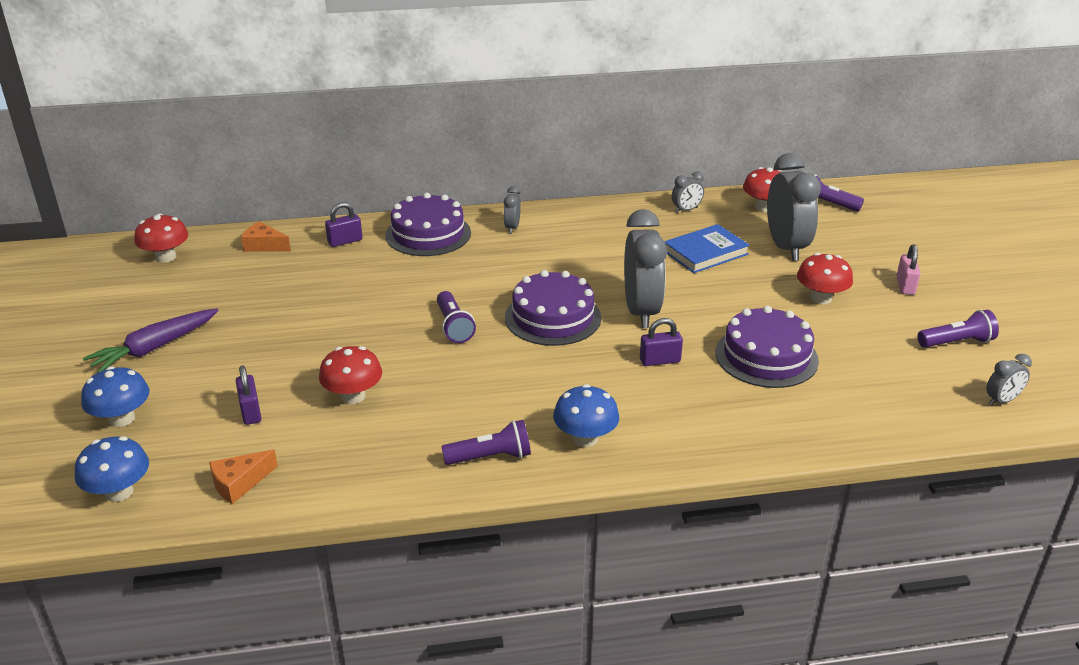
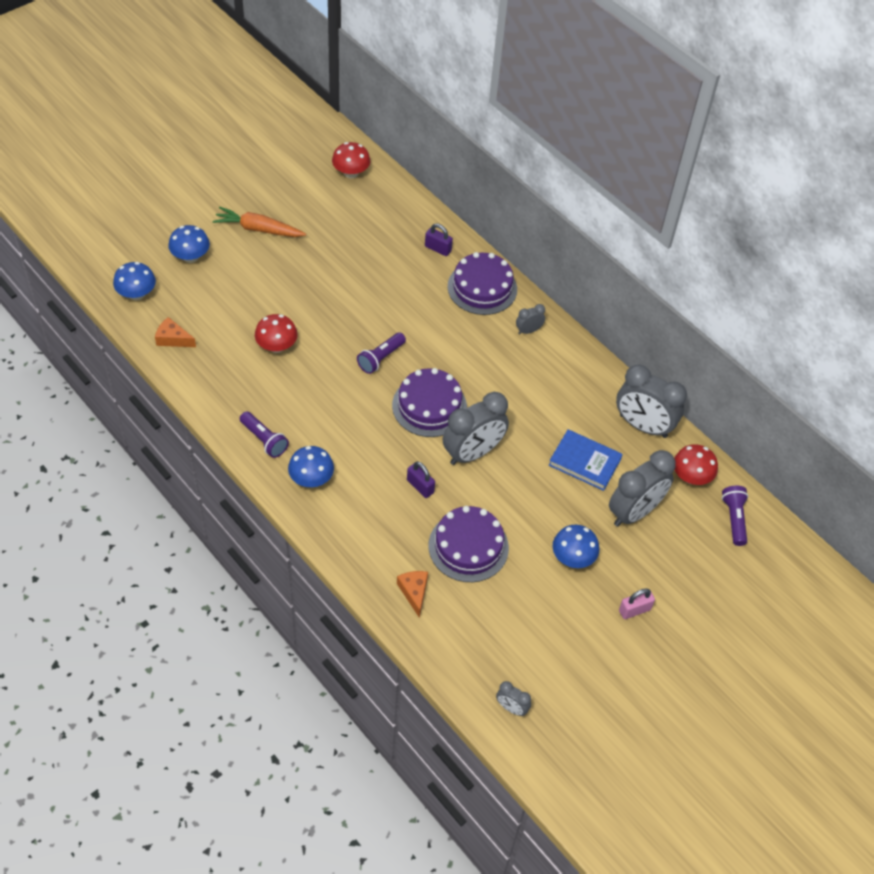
camera: 55 degrees right, 20 degrees up
(154, 348) = (258, 229): purple carrot -> orange carrot
(251, 412) = (232, 308): purple padlock -> none
(264, 246) = (400, 211): orange cheese -> orange cheese (414, 592)
(686, 210) = (643, 426): grey clock -> grey clock, size x2.16
(821, 298) = (573, 558): red mushroom -> blue mushroom
(957, 342) = (573, 663): purple flashlight -> none

